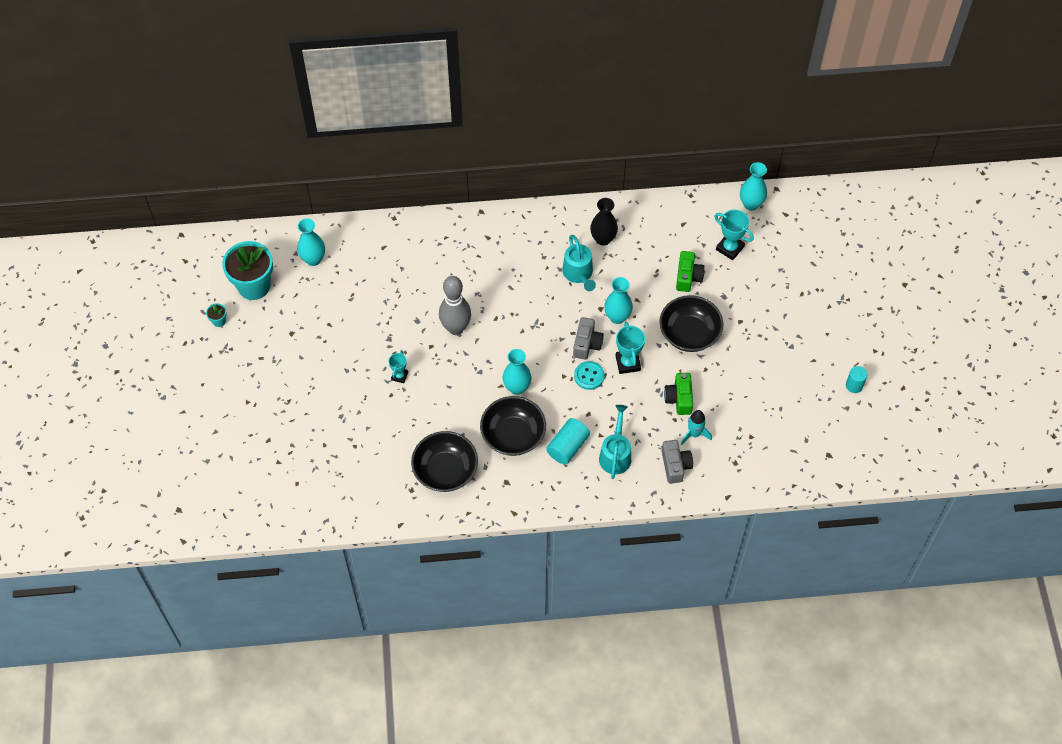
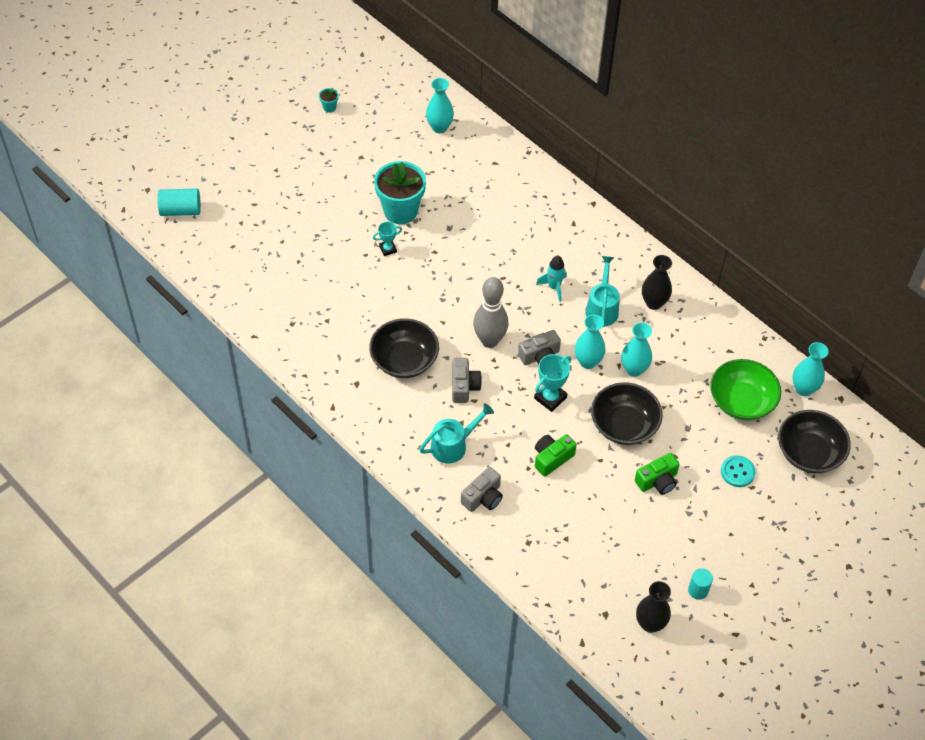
camera: 50 degrees right, 5 degrees down
(254, 286) = (380, 107): turquoise flower pot -> turquoise flower pot (400, 211)
(445, 470) = (329, 335): black bowl -> black bowl (809, 453)
(456, 328) = (467, 257): grey bowling pin -> grey bowling pin (489, 341)
(517, 387) = (451, 334): turquoise vase -> turquoise vase (634, 369)
(568, 447) = (429, 406): turquoise cylinder -> turquoise cylinder (180, 210)
(570, 411) = (464, 386): none -> grey camera
(579, 274) = (602, 308): turquoise watering can -> turquoise watering can turned 150 degrees clockwise
(589, 376) = (510, 378): turquoise button -> turquoise button (737, 472)
(688, 277) = (679, 388): green camera -> green camera (657, 481)
(694, 434) = (527, 492): turquoise rocket -> turquoise rocket (554, 287)
(730, 248) = (741, 401): turquoise trophy -> green bowl
(856, 433) = (650, 624): none -> black vase

